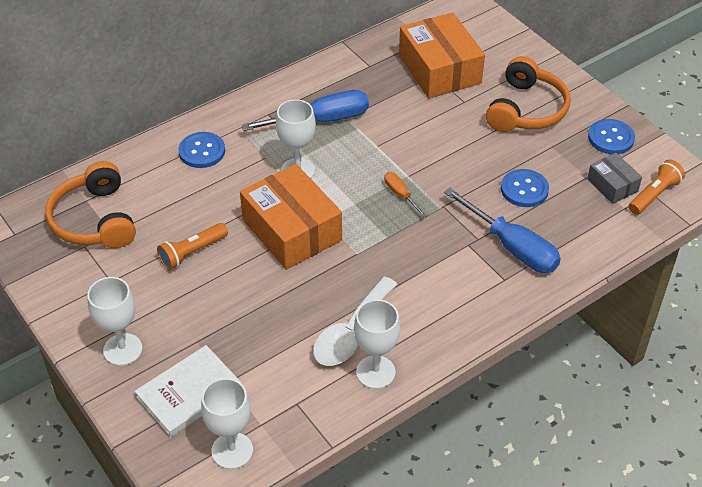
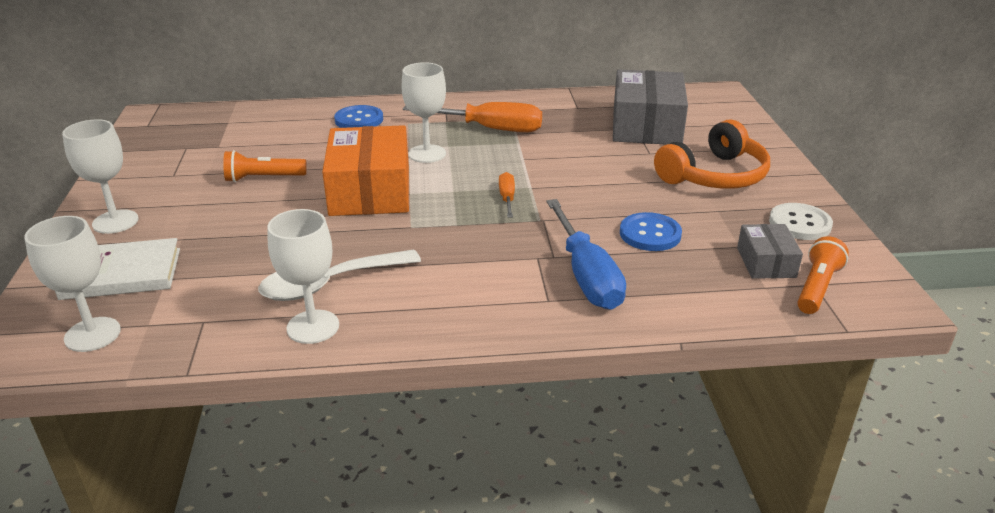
camera: 30 degrees right, 15 degrees down
(95, 220) = (217, 135): orange headphones -> none
(322, 120) = (490, 129): blue screwdriver -> orange screwdriver
(439, 69) = (646, 126): orange box -> grey box
(611, 138) = (799, 223): blue button -> white button
(654, 195) = (817, 287): orange flashlight -> orange flashlight turned 45 degrees counterclockwise

